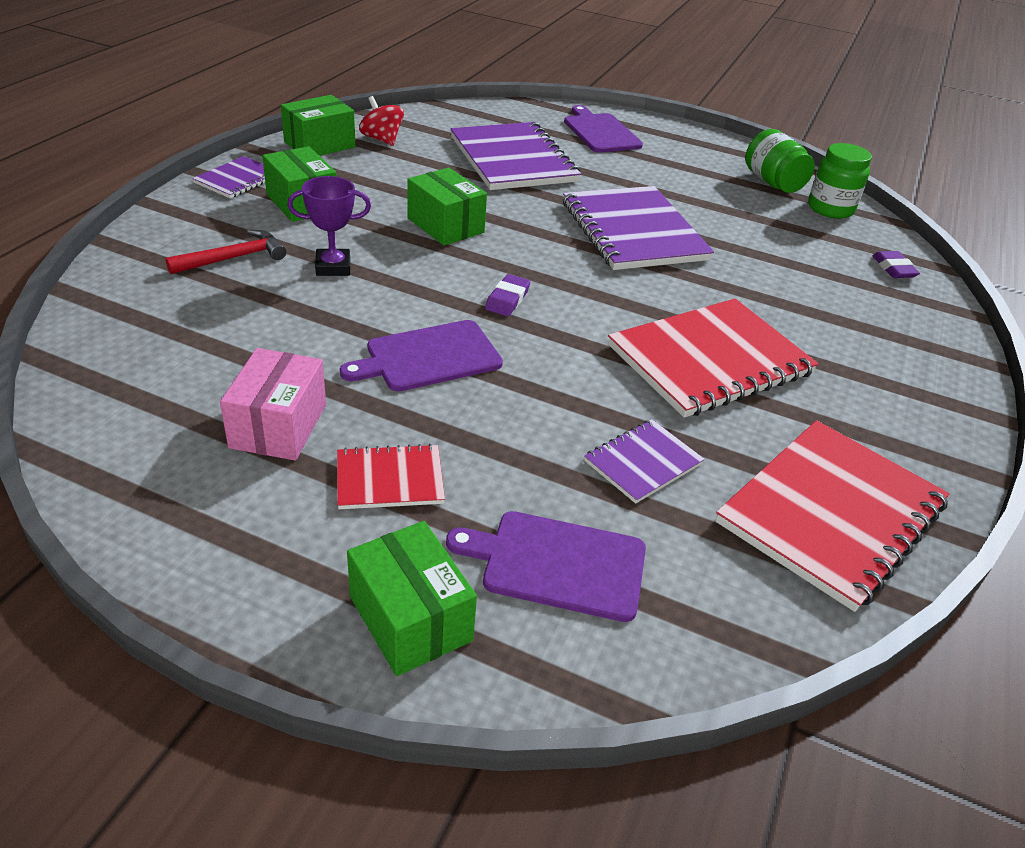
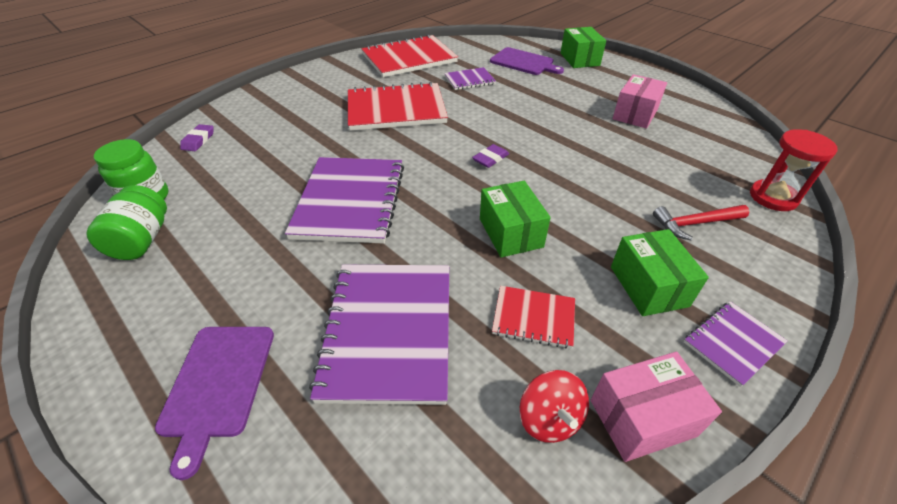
camera: 155 degrees left, 5 degrees up
(106, 302) = (773, 197): none -> red hourglass
(319, 144) = (642, 418): green box -> pink box
(333, 267) = (612, 203): purple trophy -> none
(390, 479) = (582, 90): red notebook -> red notebook (533, 318)
(429, 357) = (553, 133): purple cutting board -> none

